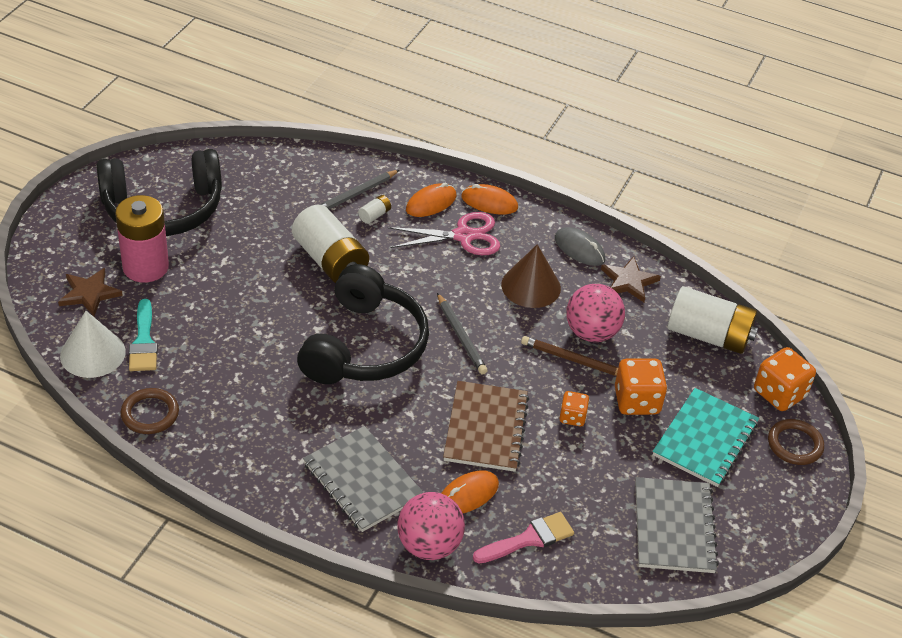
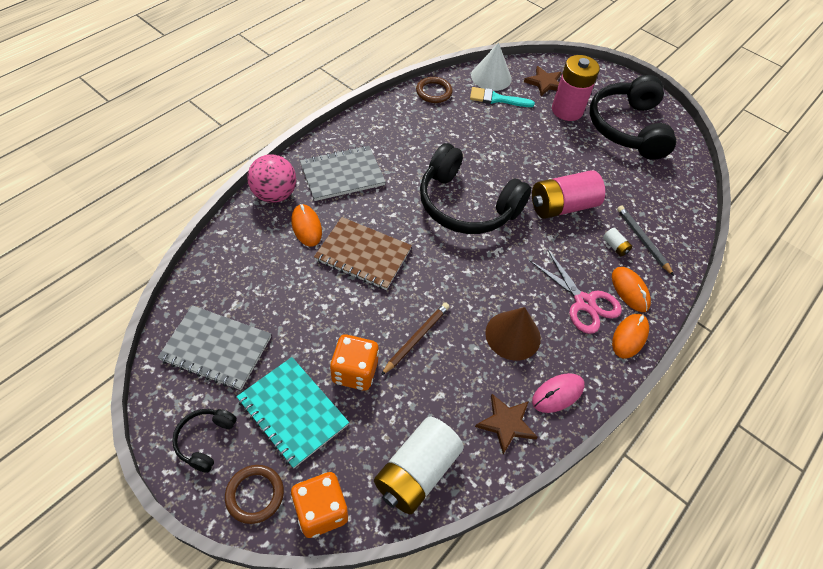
camera: 105 degrees right, 10 degrees up
(330, 261) = (562, 206): white battery -> pink battery
(461, 336) = (463, 266): grey pencil -> none
(463, 236) = (584, 302): pink scissors -> pink scissors turned 45 degrees counterclockwise
(528, 539) = (253, 250): pink brush -> none
(572, 417) = (354, 316): orange dice -> none
(579, 249) = (557, 394): grey mouse -> pink mouse
(591, 333) = (445, 365): pink ball -> none
(771, 500) = (205, 440): none -> black headphones

